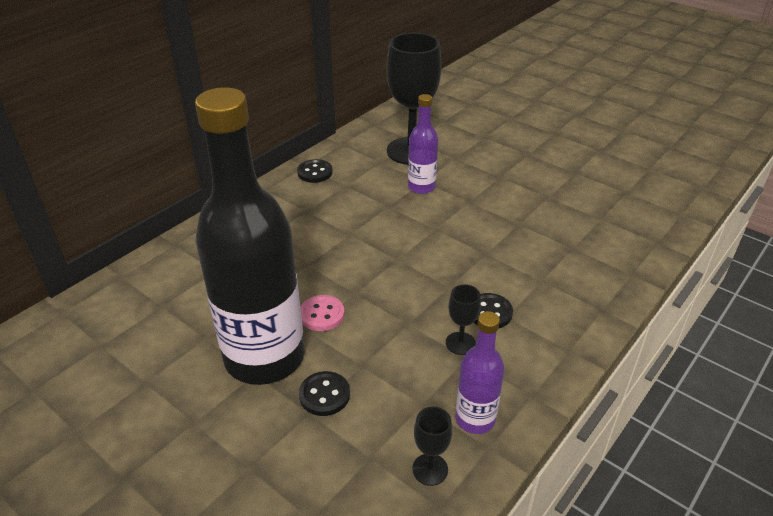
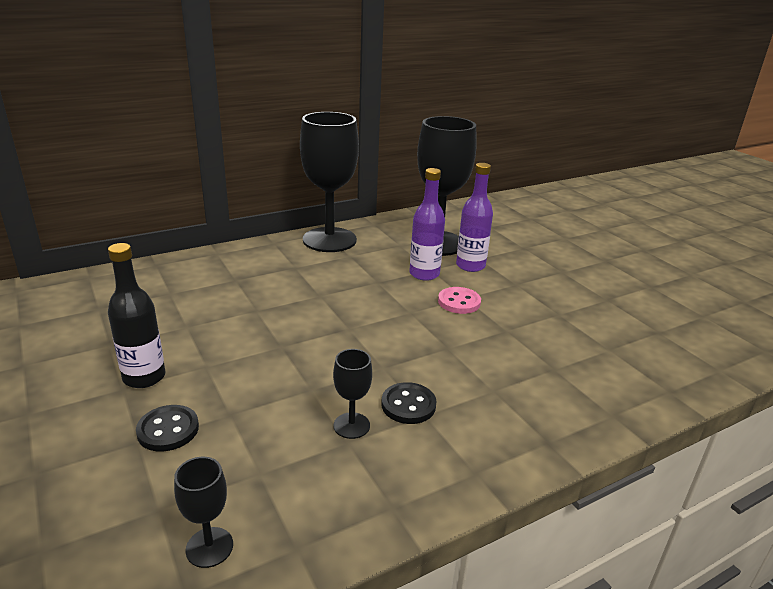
camera: 20 degrees right, 10 degrees down
(264, 357) = (144, 377): black bottle -> black bottle, size x0.46
(315, 172) = (329, 240): black button -> black goblet
(322, 314) = (232, 356): pink button -> pink button (459, 302)
(475, 419) = (305, 510): purple bottle -> purple bottle (470, 266)

